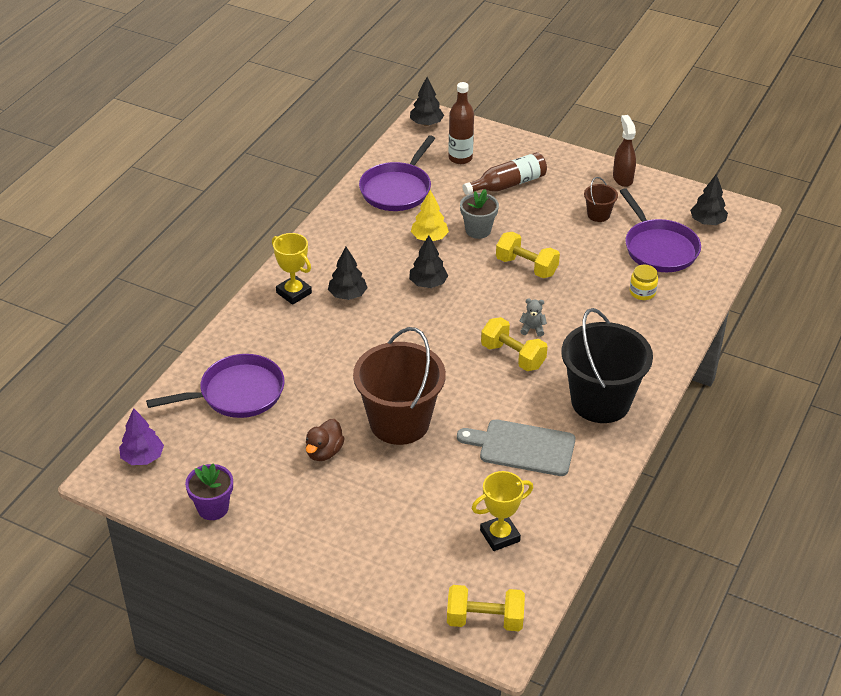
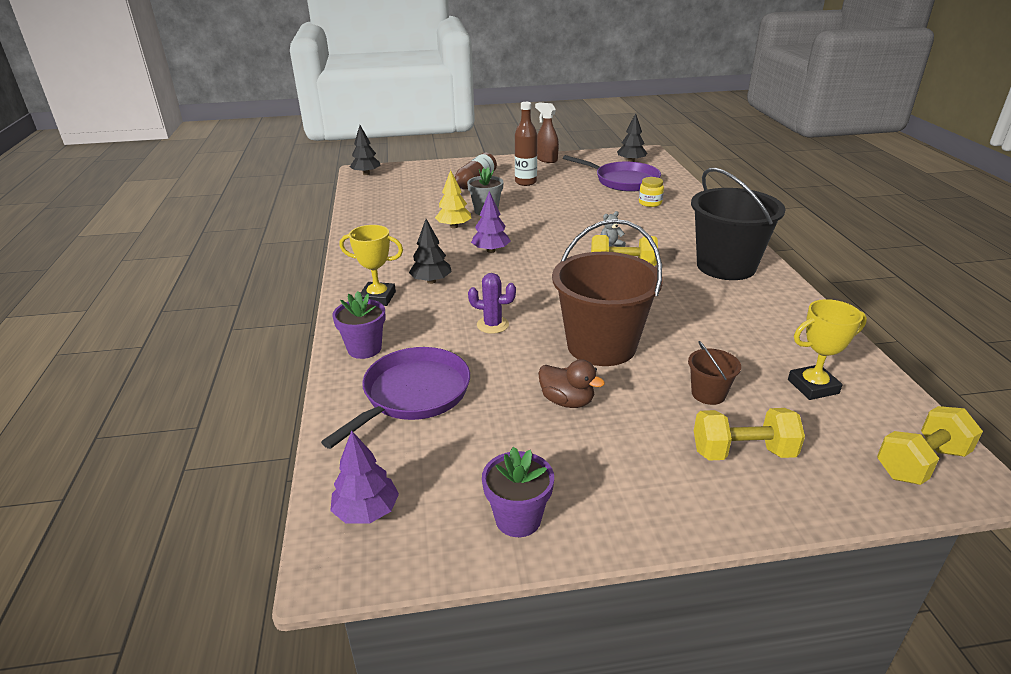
camera: 35 degrees left, 10 degrees down
(242, 338) = (364, 349): none -> purple flower pot
(324, 452) = (567, 401): brown duck -> brown duck turned 45 degrees counterclockwise
(346, 362) = (492, 325): none -> purple cactus
(397, 189) = (389, 210): purple pan -> none
(428, 283) = (491, 250): black tree -> purple tree
(460, 158) = (417, 182): brown bottle -> brown bottle (525, 182)
(500, 536) = (813, 386): yellow trophy -> yellow trophy turned 45 degrees clockwise
(522, 447) = (723, 317): grey cutting board -> none
(526, 267) = (551, 217): yellow dumbbell -> yellow dumbbell (742, 452)
(598, 214) = (558, 178): brown bucket -> brown bucket (708, 394)

